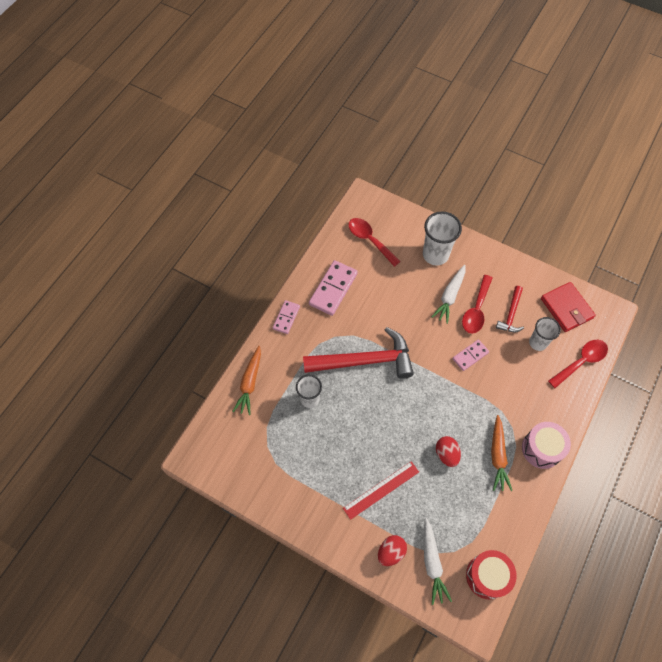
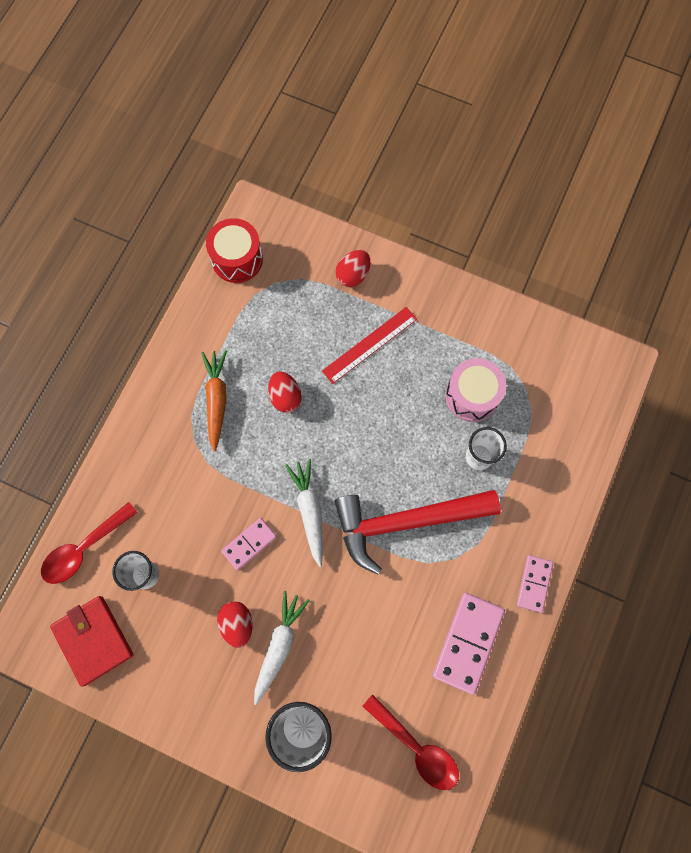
camera: 175 degrees right, 10 degrees up
(249, 383) = (568, 473): orange carrot -> none
(432, 563) = (303, 267): white carrot -> white carrot (309, 511)
(476, 310) = (237, 624): red spoon -> red egg
(511, 314) = (183, 621): red hammer -> none
(541, 449) = (156, 414): pink drum -> pink drum (472, 396)

